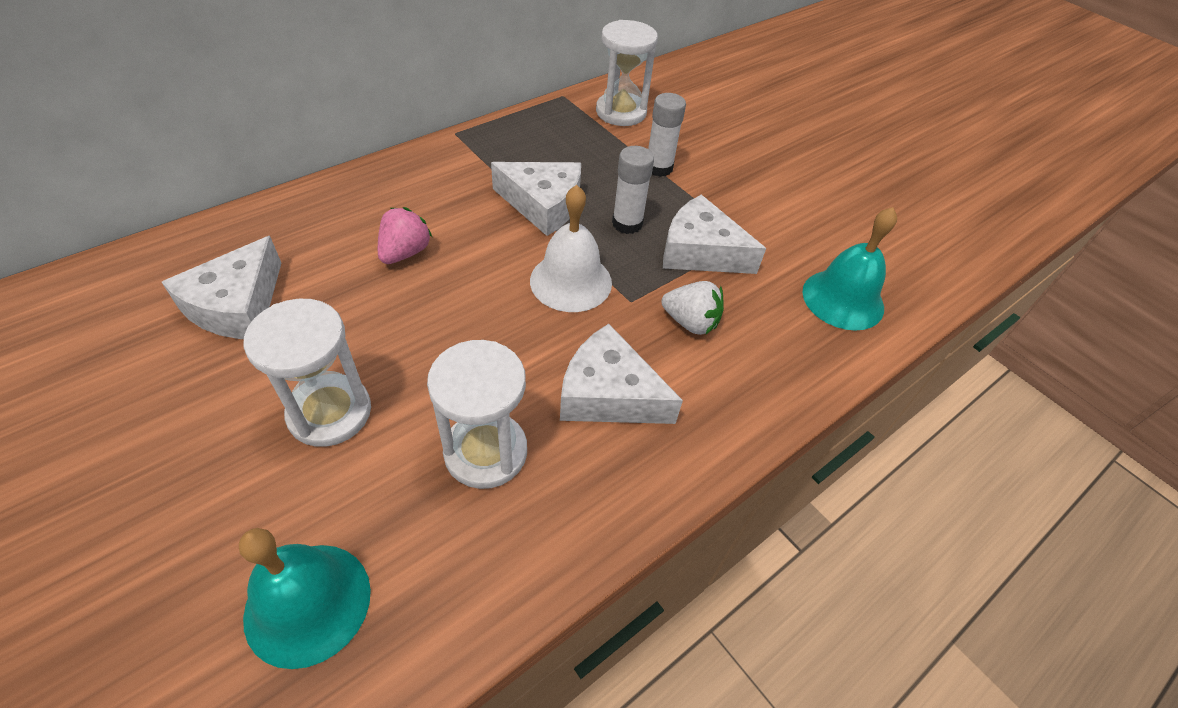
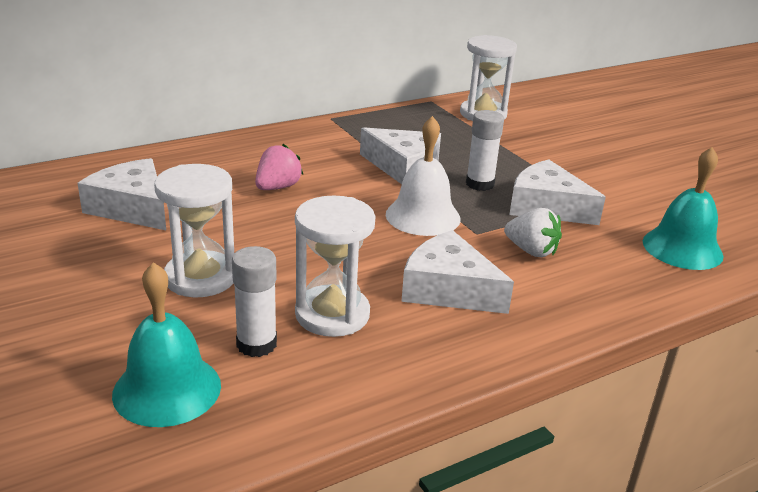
camera: 10 degrees right, 20 degrees down
(237, 305) = (132, 208): white cheese -> white cheese turned 105 degrees clockwise
(658, 168) = (514, 151): white glue stick -> white glue stick (256, 344)

